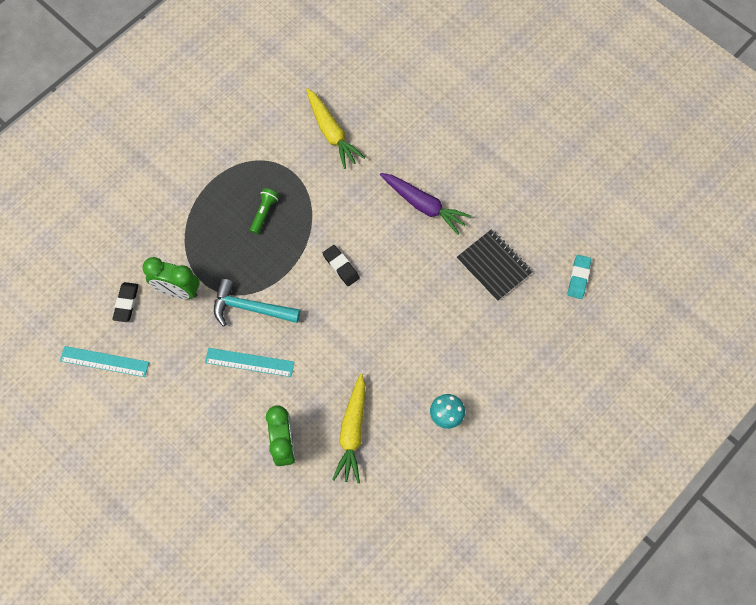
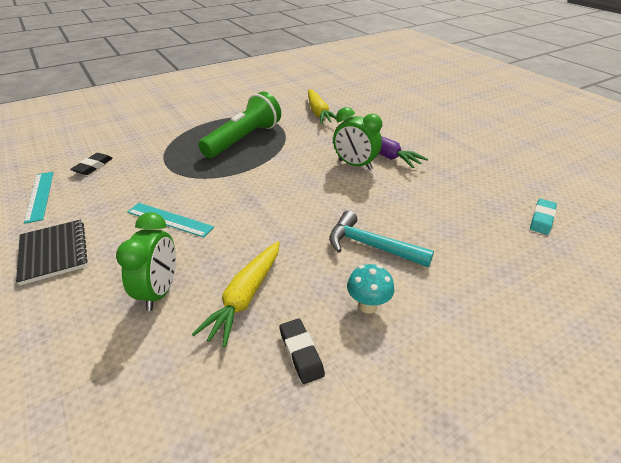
camera: 15 degrees right, 30 degrees down
(104, 361) = (39, 196): turquoise ruler -> turquoise ruler turned 45 degrees clockwise
(178, 291) = (142, 167): green clock -> green clock (355, 165)
(250, 308) = (196, 186): turquoise hammer -> turquoise hammer (371, 246)
(264, 213) = (243, 139): green flashlight -> green flashlight, size x2.30
(341, 267) = (294, 175): black eraser -> black eraser (301, 353)
(494, 266) = (446, 197): black notebook -> black notebook (54, 253)

